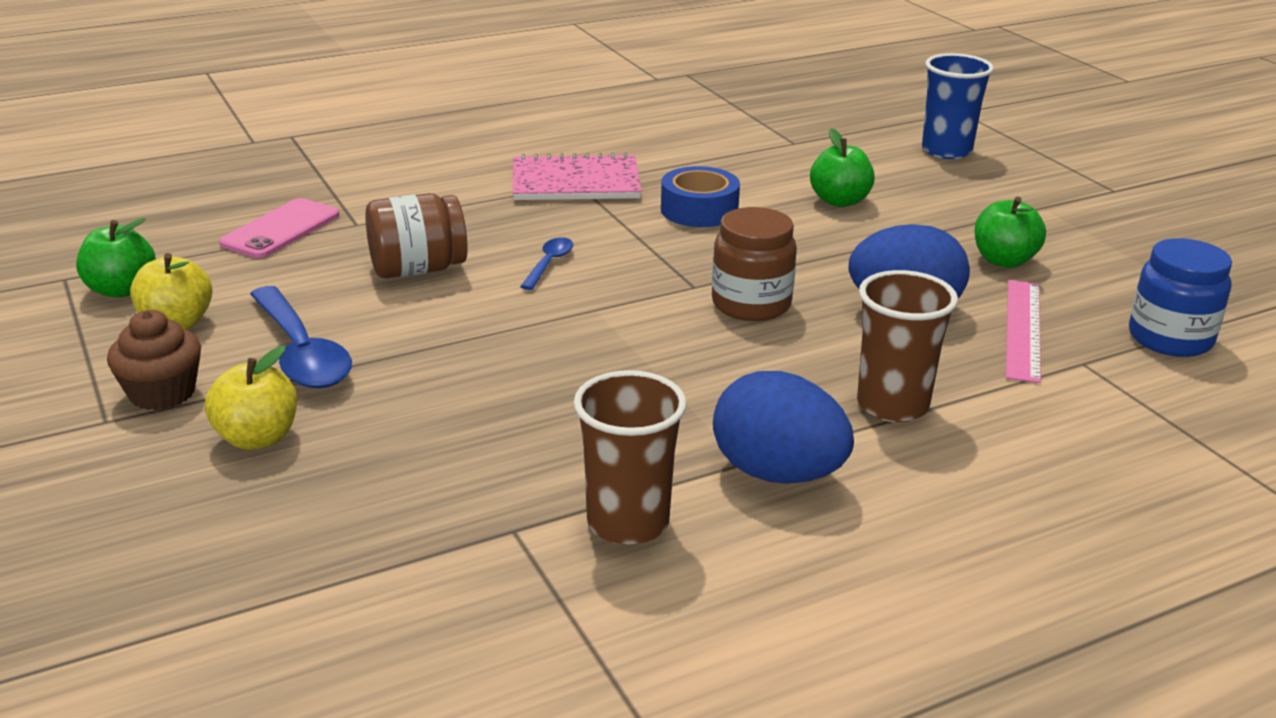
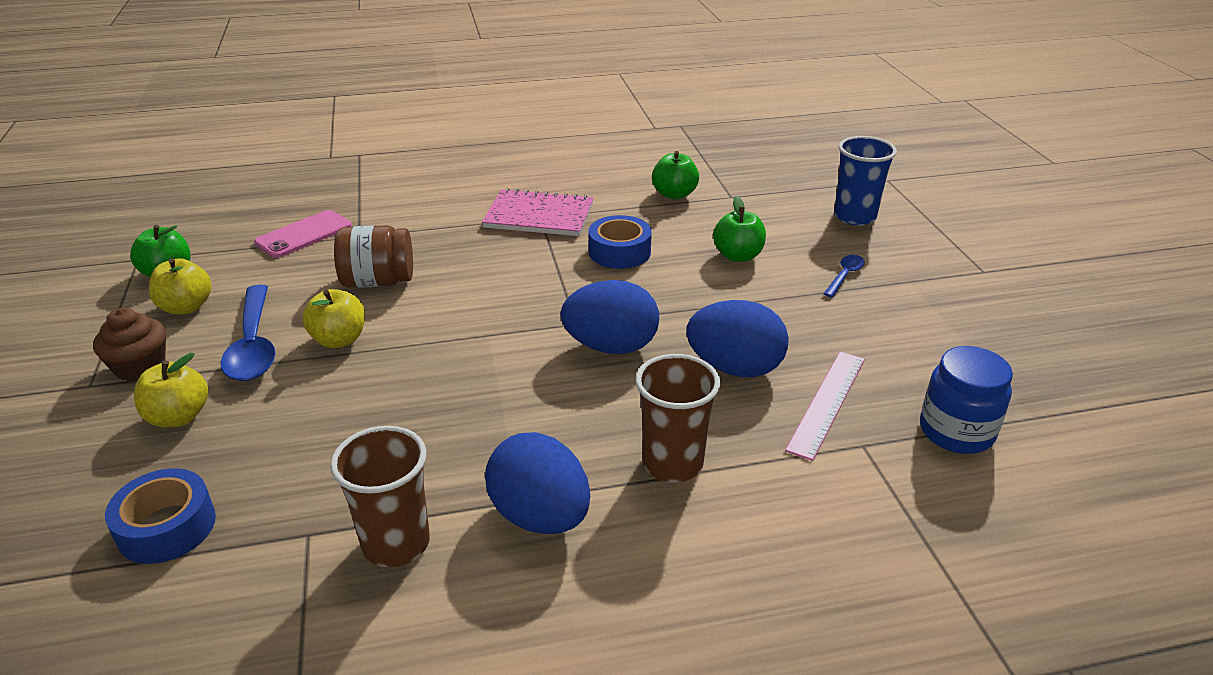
camera: 15 degrees right, 5 degrees up
(329, 549) = (167, 527): none -> blue tape
(411, 334) = (339, 340): none -> yellow apple
(549, 264) = (476, 288): blue spoon -> blue spoon (845, 276)
(751, 304) = (611, 346): brown jar -> blue egg
(1004, 260) = (847, 331): green apple -> green apple (674, 194)

